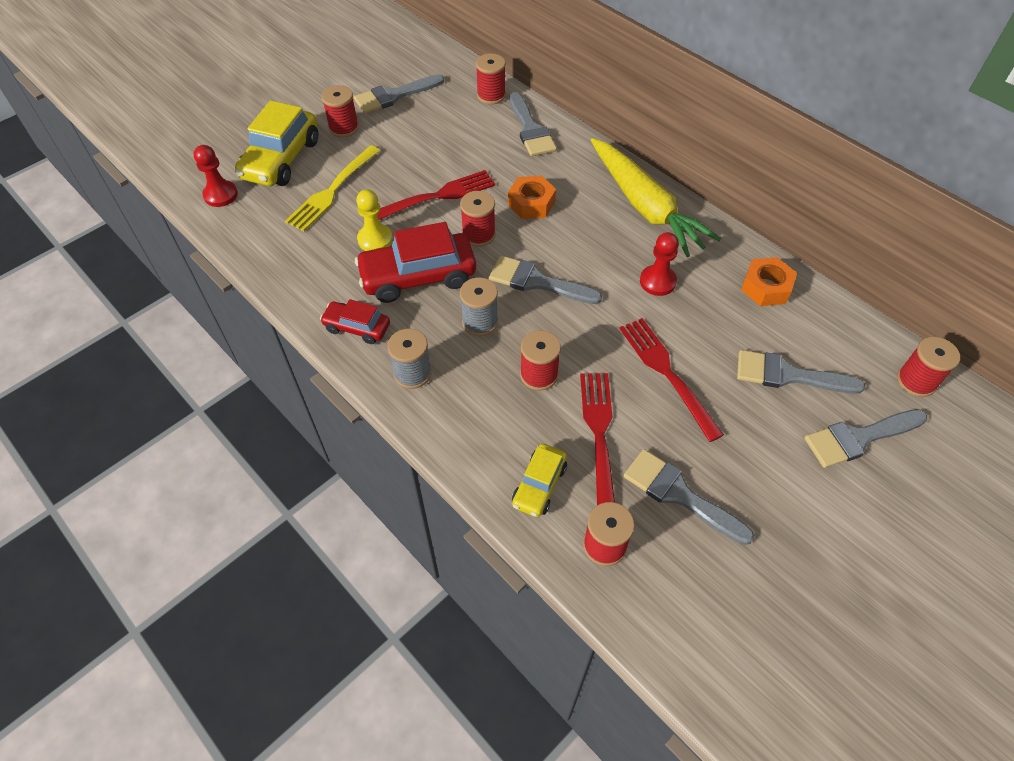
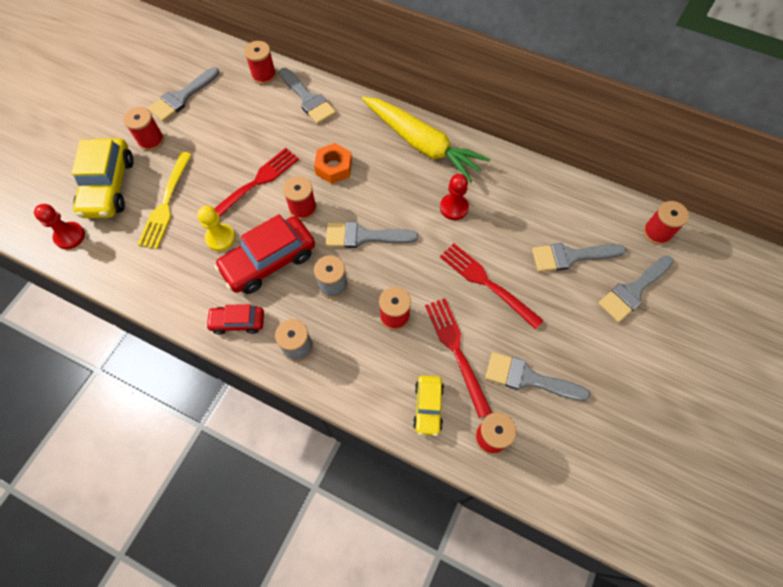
camera: 20 degrees left, 10 degrees up
(766, 287) = (532, 188): orange nut -> none

